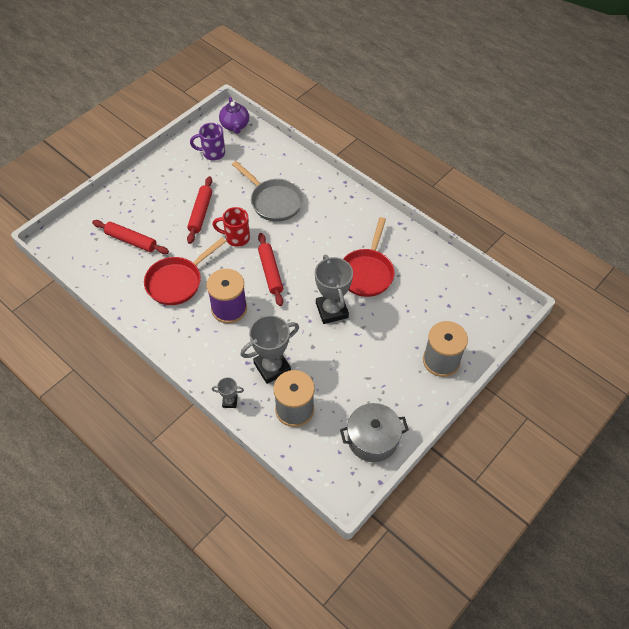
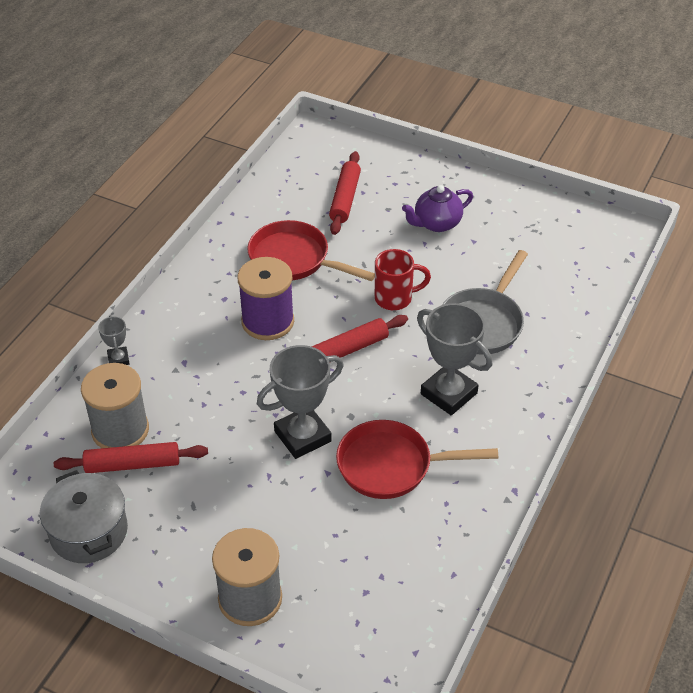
camera: 75 degrees right, 10 degrees down
(200, 213) = (423, 251): red rolling pin -> red rolling pin (132, 464)
(212, 153) = (542, 234): purple mug -> none
(235, 126) = (612, 244): purple teapot -> purple teapot (436, 223)
(236, 237) = (395, 298): red mug -> red mug turned 90 degrees clockwise
(272, 367) = (183, 390): grey trophy -> grey trophy (449, 393)

